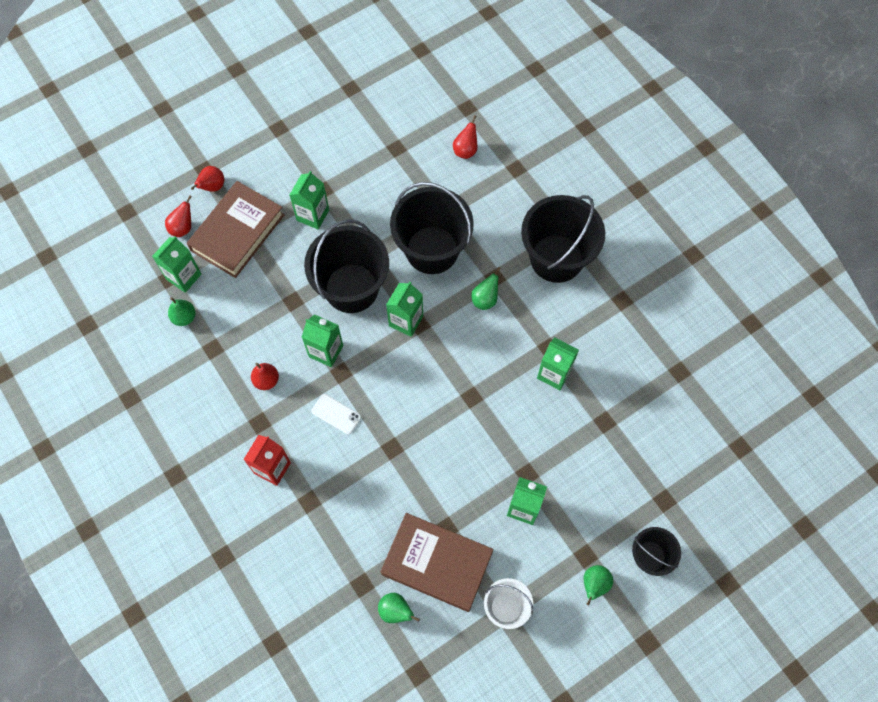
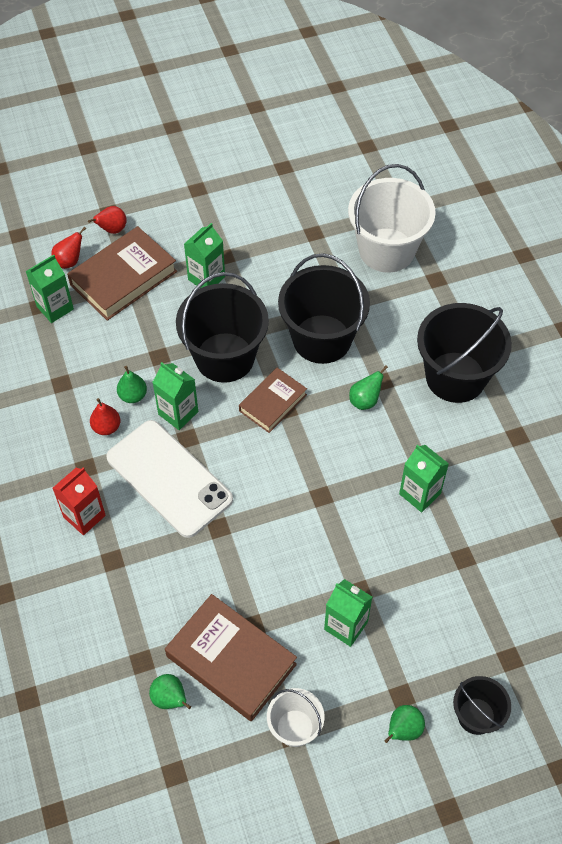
camera: 15 degrees right, 10 degrees down
(184, 317) = (42, 346): green pear -> green pear (133, 396)
(336, 414) = (169, 478): white phone -> white phone, size x2.46
(406, 321) = (272, 402): green carton -> brown book
(465, 150) = (386, 250): red pear -> white bucket

